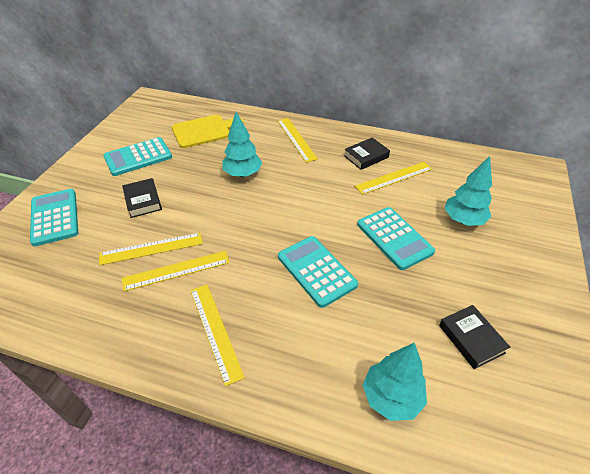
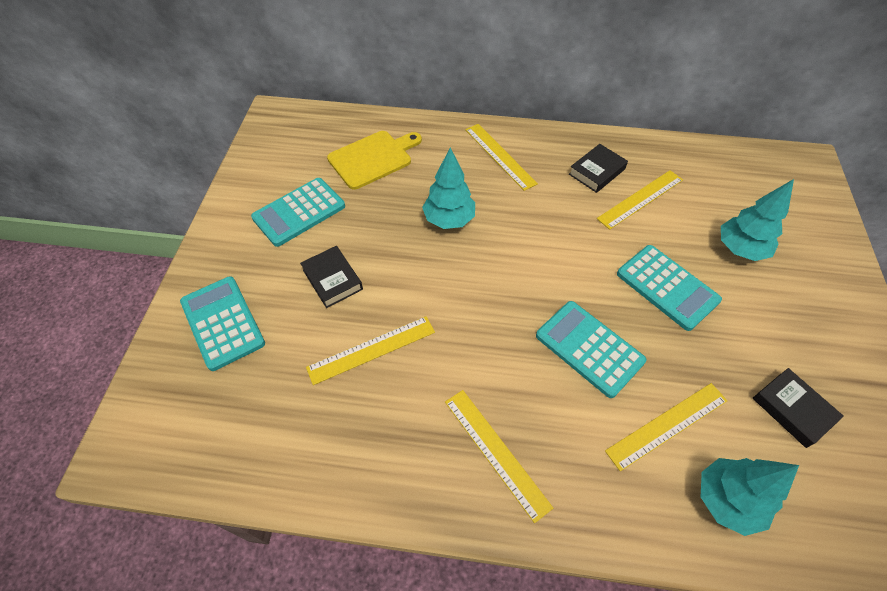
camera: 10 degrees left, 10 degrees up
(176, 270) = (416, 376): yellow ruler -> yellow ruler (667, 425)

